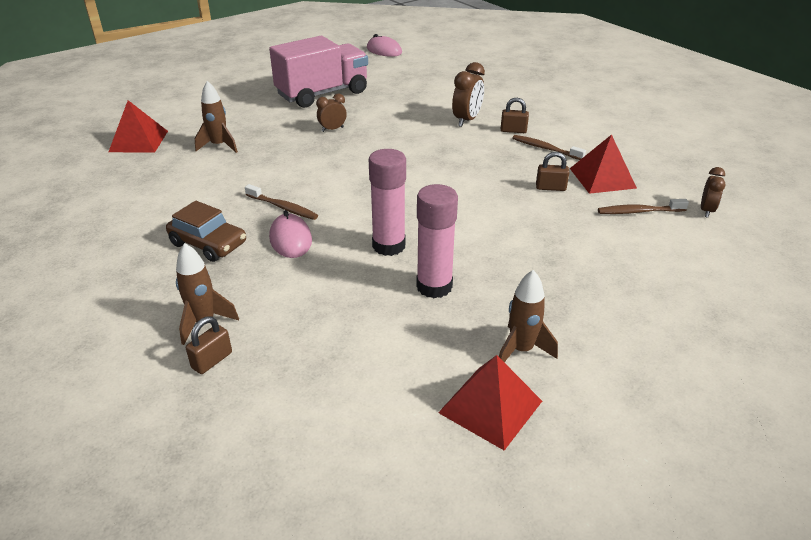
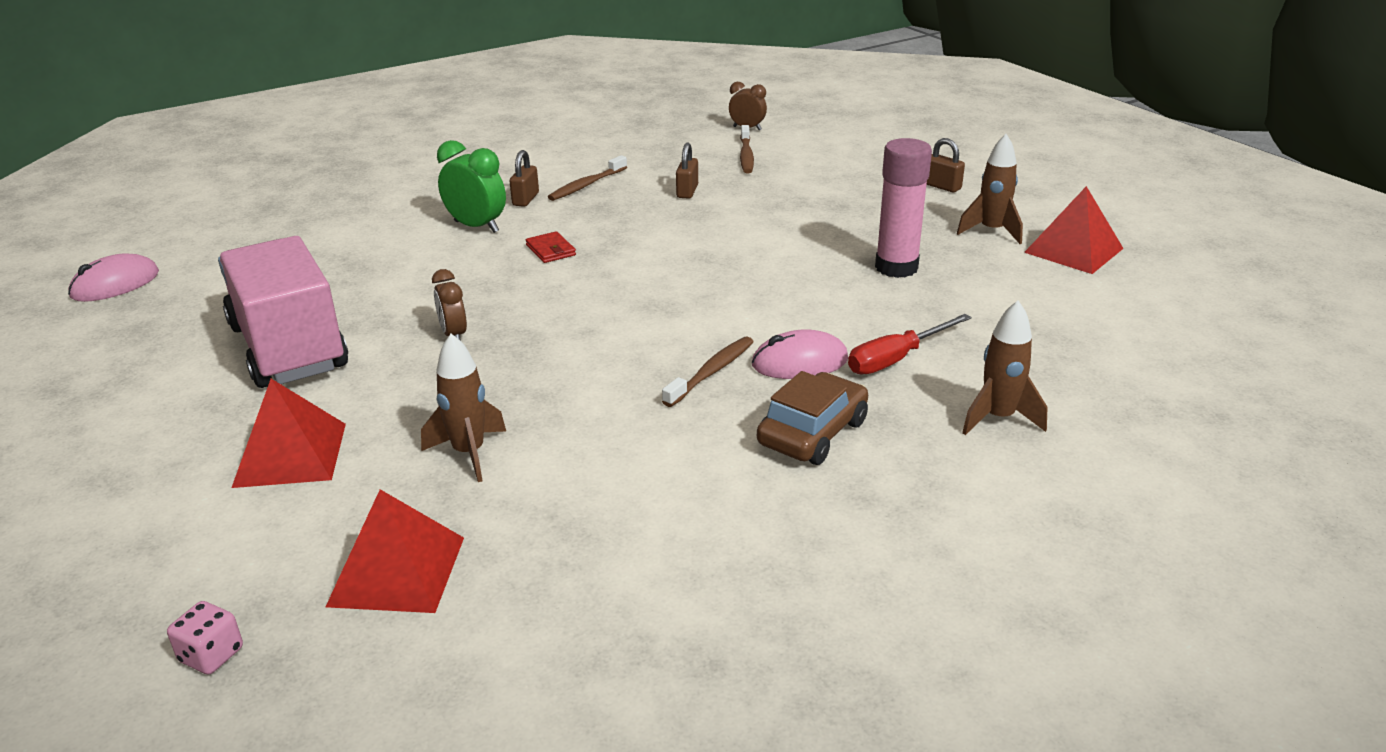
camera: 85 degrees left, 5 degrees down
(108, 116) = (211, 655): none -> pink dice
(212, 360) = (1067, 405): brown padlock -> brown padlock (942, 186)
(290, 280) = (896, 359): none -> red screwdriver
(389, 246) = (815, 292): pink glue stick -> none
(439, 145) = (550, 250): none -> red wallet
(467, 120) = (476, 227): brown clock -> green clock
(602, 178) = (670, 163): red pyramid -> red pyramid (290, 454)

